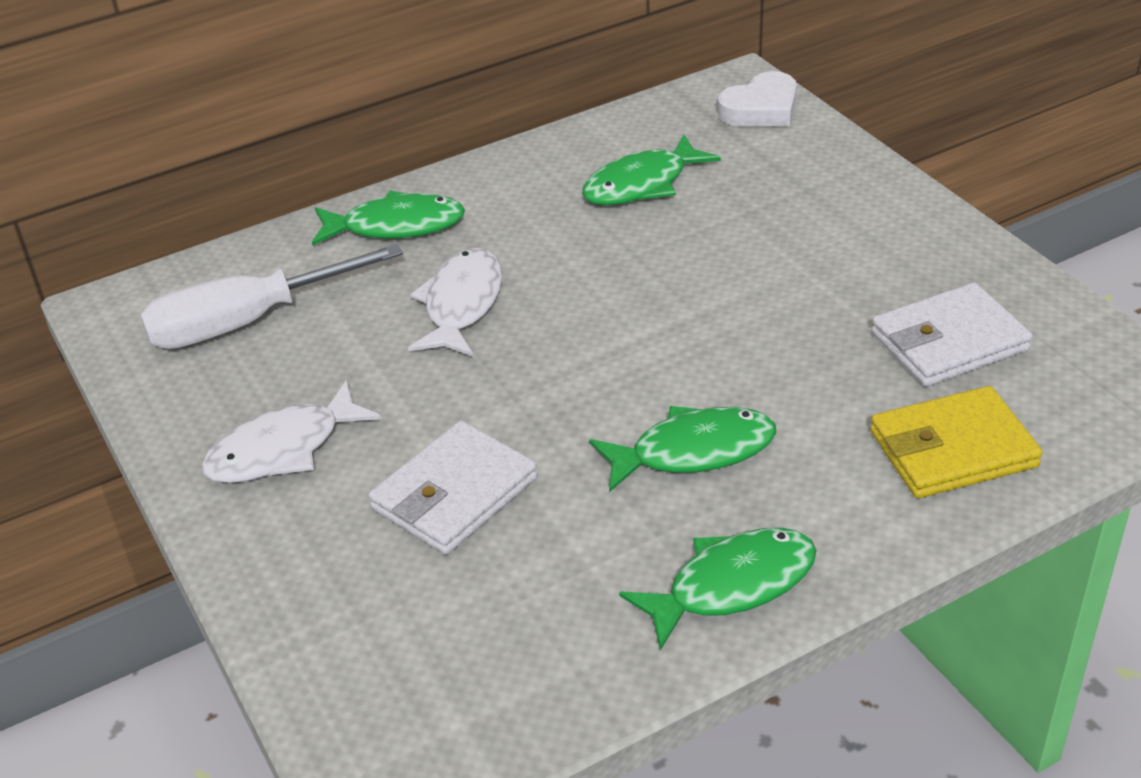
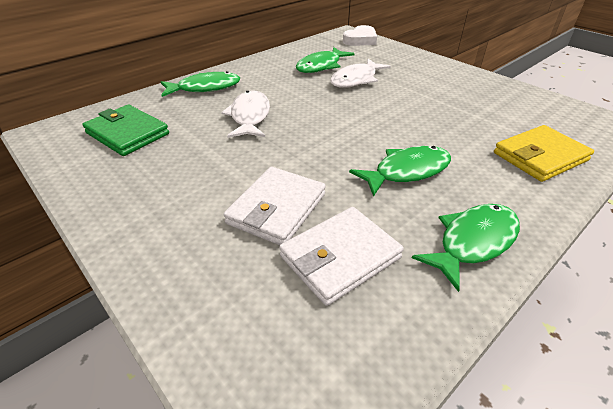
camera: 15 degrees left, 0 degrees up
(245, 322) = (127, 133): white screwdriver -> green wallet
(283, 449) = (160, 195): white fish -> white fish (356, 80)
(949, 341) = (501, 112): white wallet -> white wallet (340, 257)

